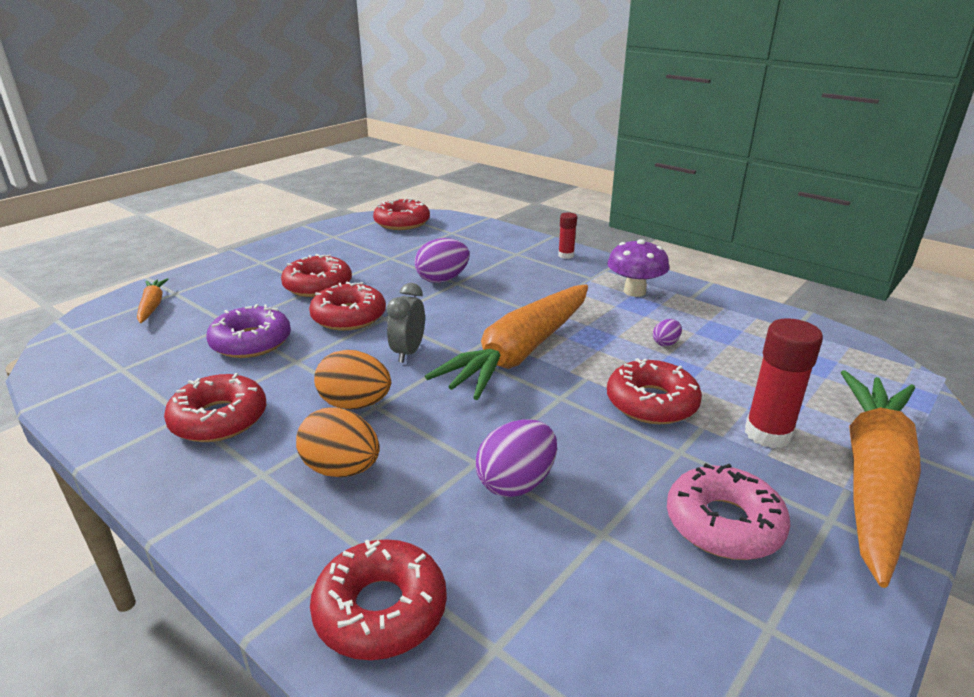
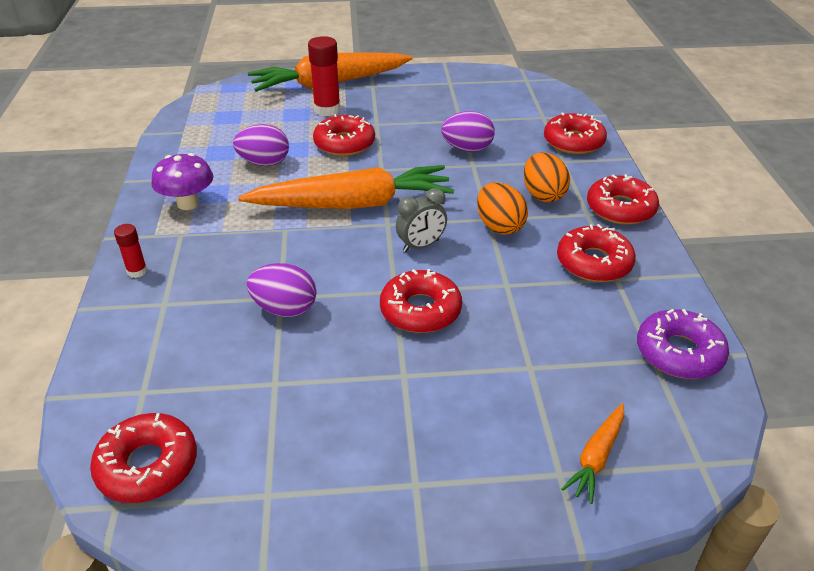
camera: 135 degrees left, 10 degrees up
(251, 342) = (526, 328): purple donut -> purple donut (679, 353)
(318, 285) = (400, 378): red donut -> red donut (620, 208)
(665, 343) = (264, 163): purple egg -> purple egg, size x1.99
(723, 524) = (411, 101): pink donut -> none

